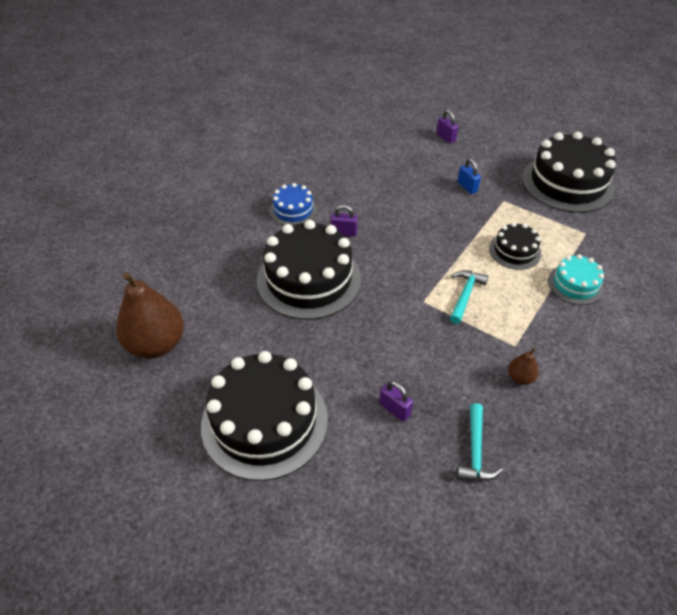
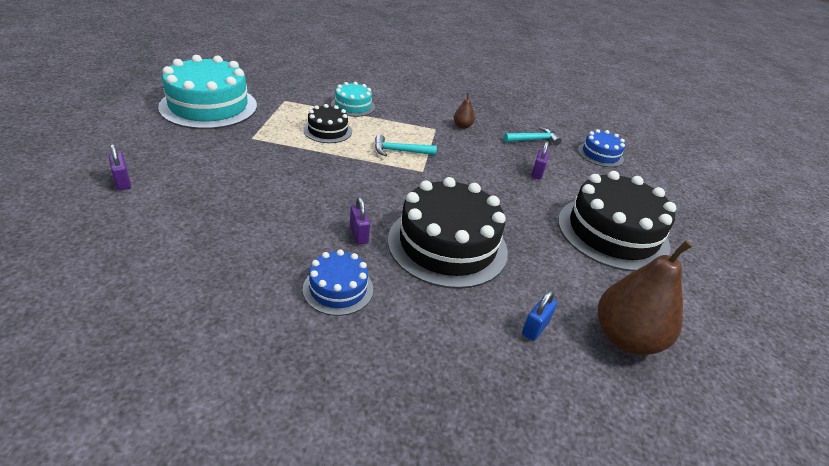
camera: 120 degrees left, 10 degrees down
(421, 527) = (600, 154): none -> blue cake
(445, 137) = (123, 182): purple padlock -> purple padlock turned 60 degrees counterclockwise
(467, 187) = (234, 159): blue padlock -> blue padlock (535, 328)
(567, 183) = (209, 106): black cake -> turquoise cake

